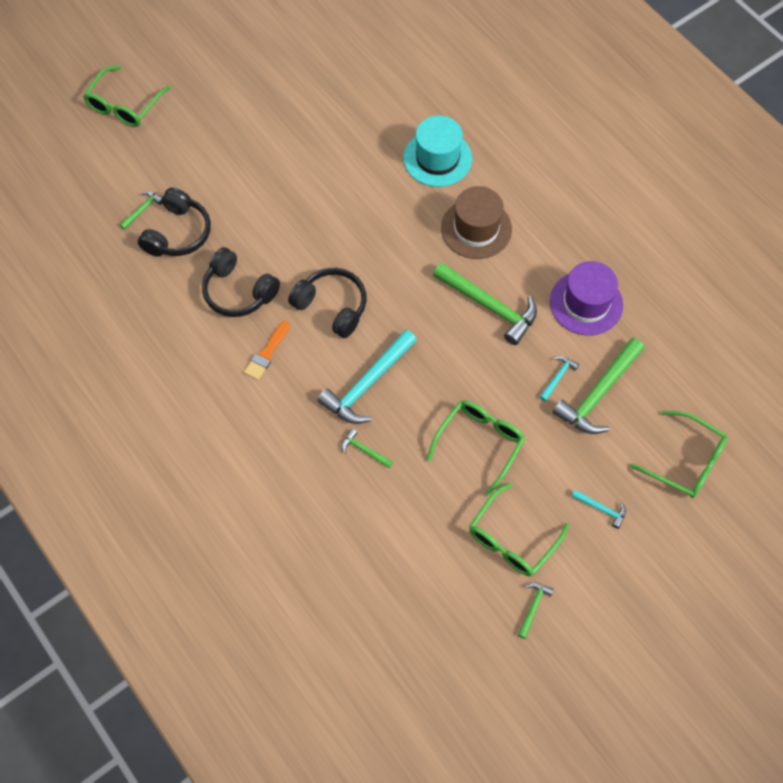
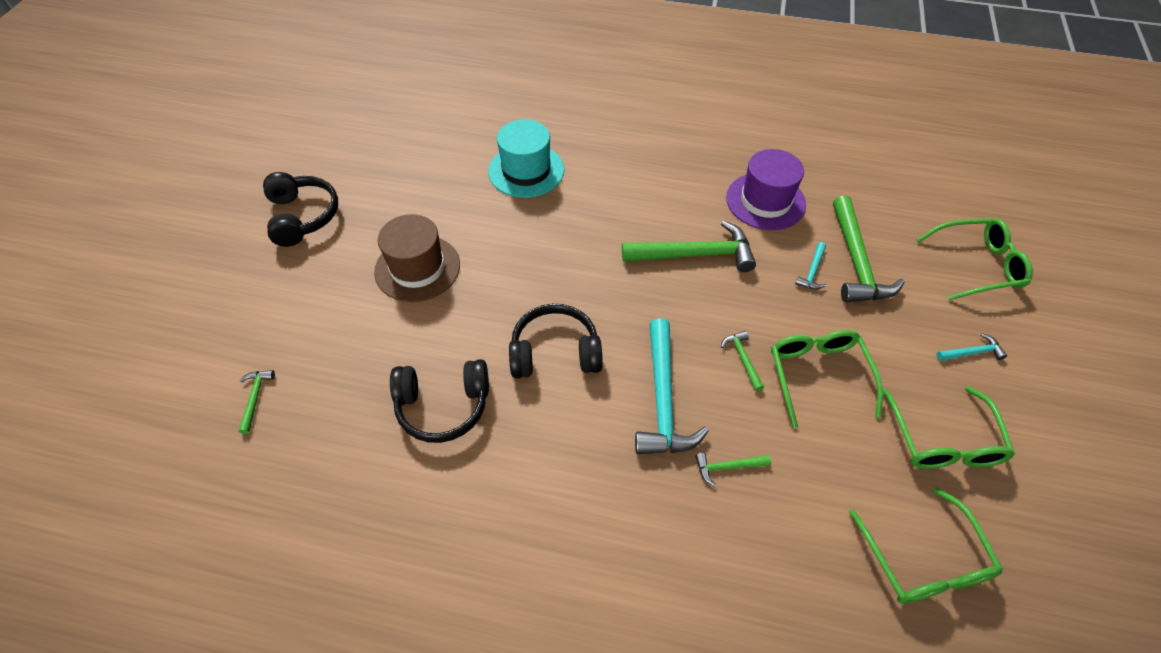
camera: 40 degrees left, 10 degrees down
(124, 105) = (147, 309): green glasses -> green glasses (923, 560)
(178, 233) = (320, 394): black headphones -> black headphones (303, 216)
(267, 353) = (533, 446): orange brush -> none
(476, 228) = (617, 202): brown hat -> brown hat (417, 268)
(533, 607) = (1035, 490): green hammer -> green hammer (742, 359)
(558, 377) = (812, 271): turquoise hammer -> turquoise hammer turned 150 degrees counterclockwise

